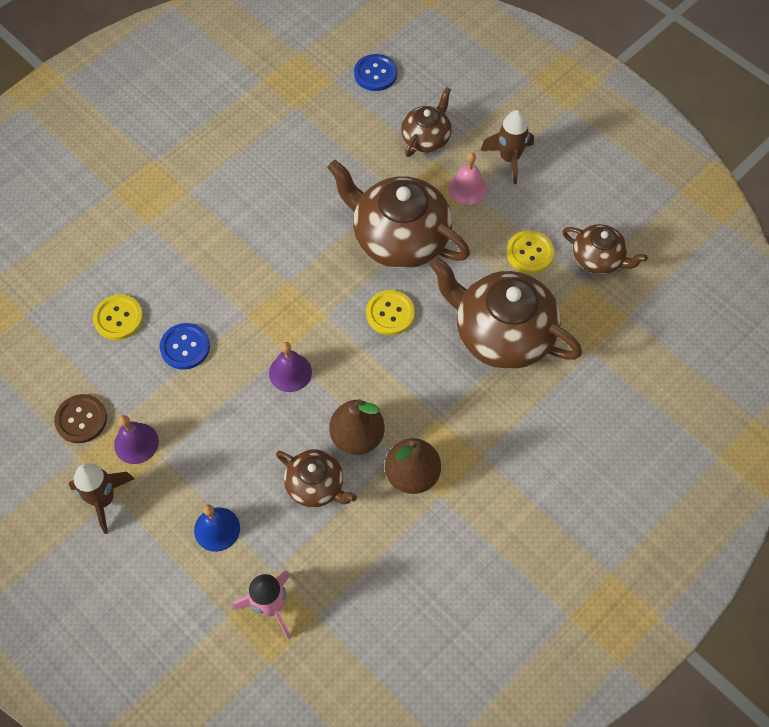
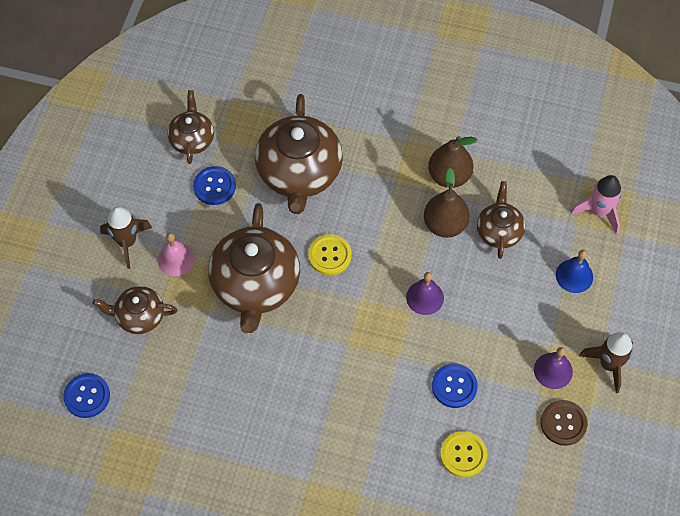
camera: 120 degrees left, 0 degrees up
(530, 253) = (214, 186): yellow button -> blue button

